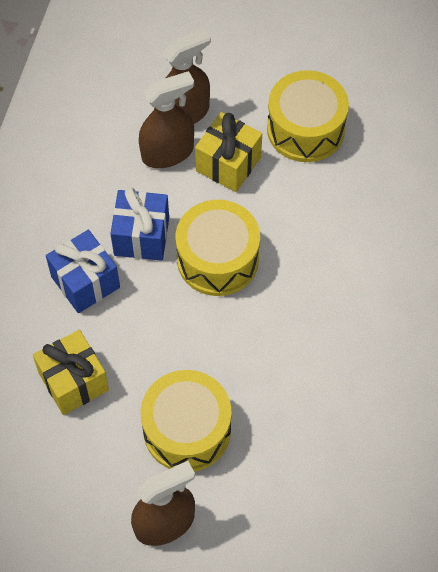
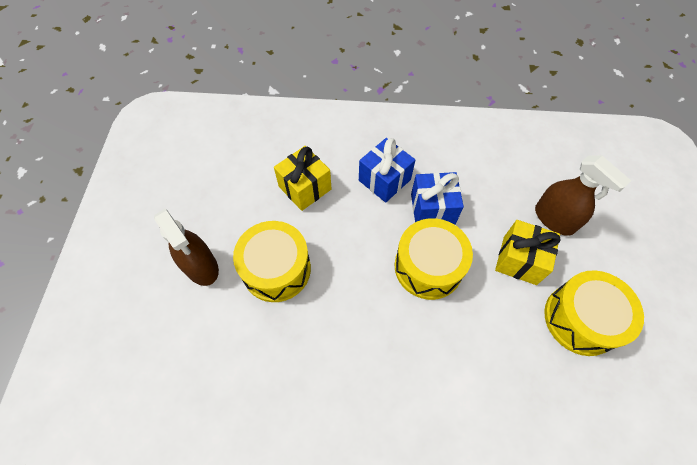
camera: 80 degrees right, 0 degrees up
(168, 153) = (513, 213): brown spray bottle -> none

